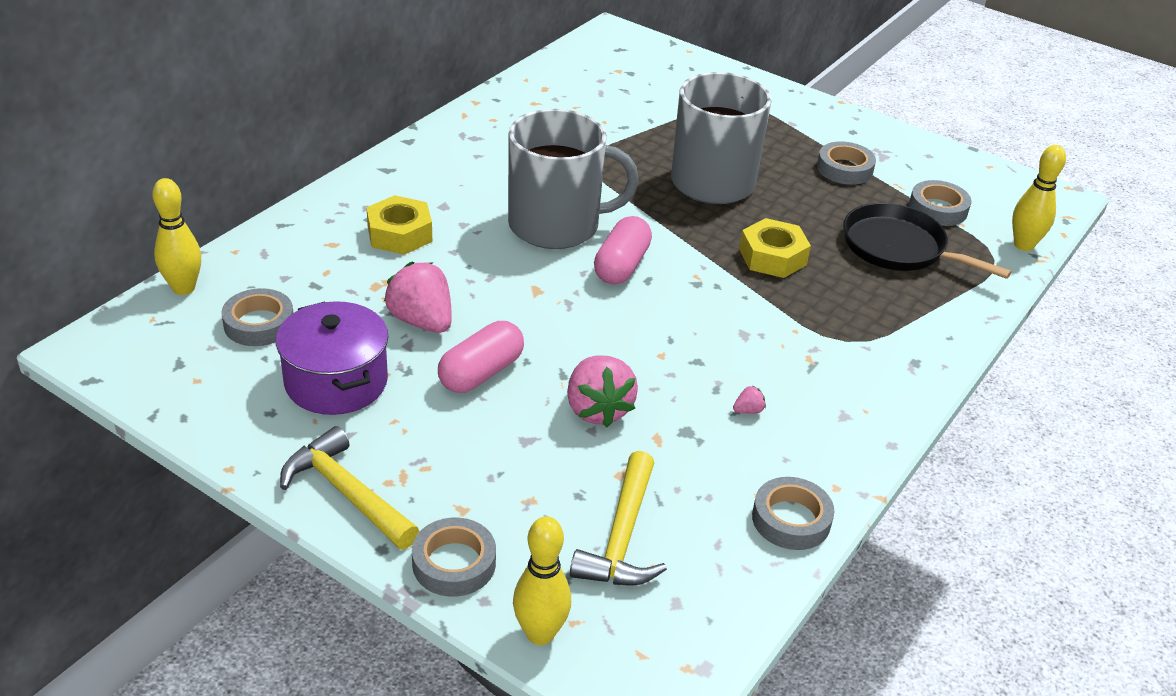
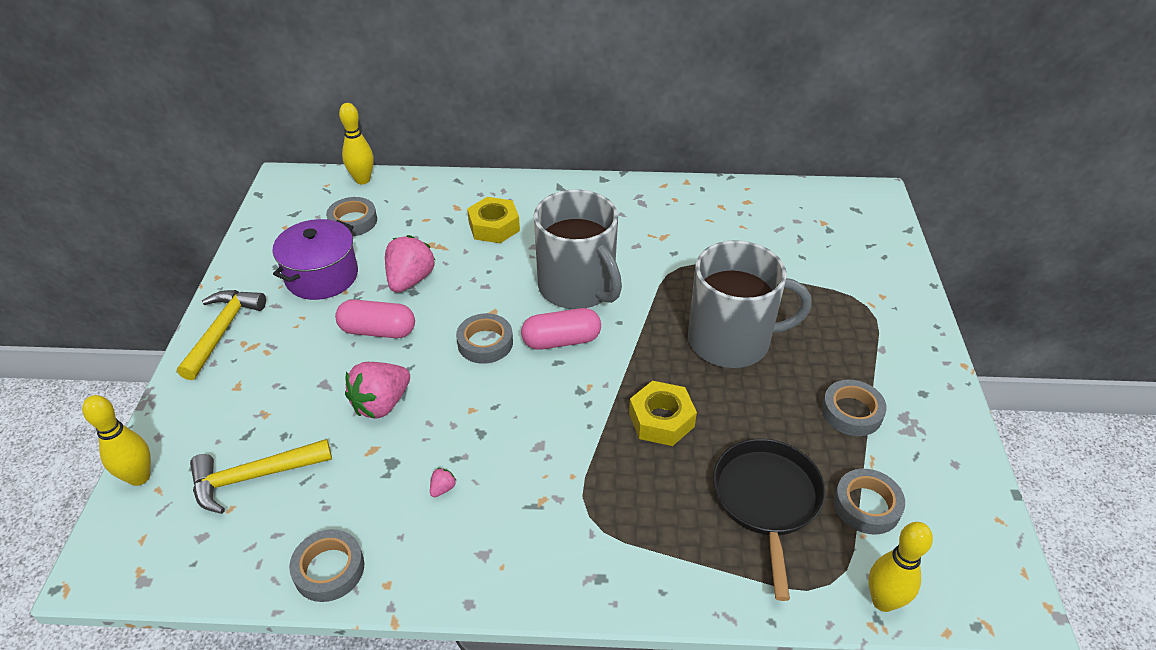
camera: 60 degrees right, 5 degrees up
(454, 563) = (184, 406): grey tape -> grey tape (485, 343)
(748, 411) = (443, 488): pink strawberry -> pink strawberry turned 90 degrees counterclockwise

